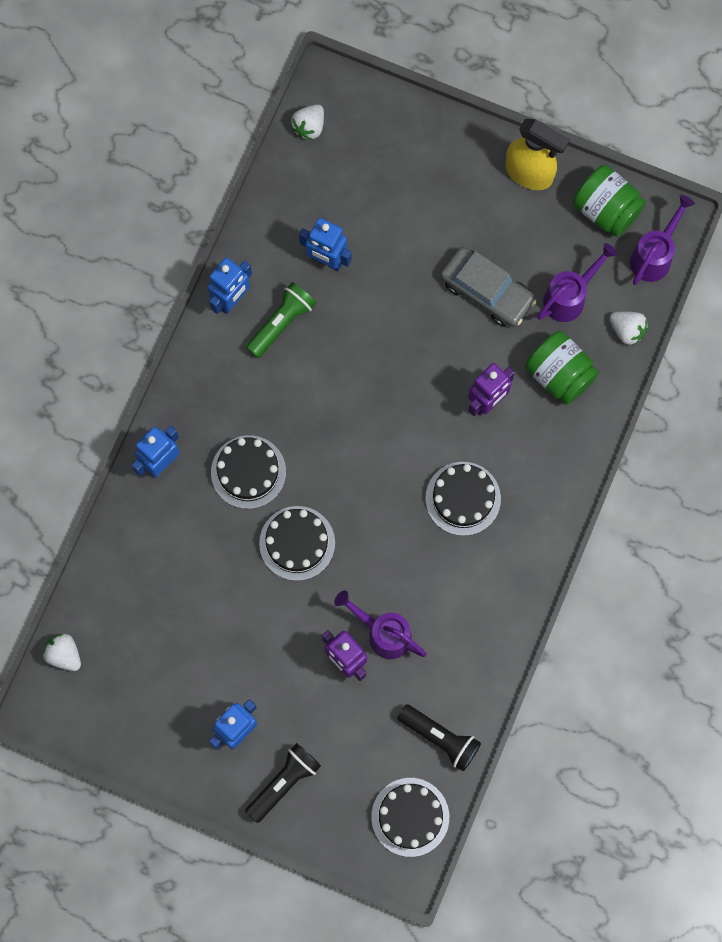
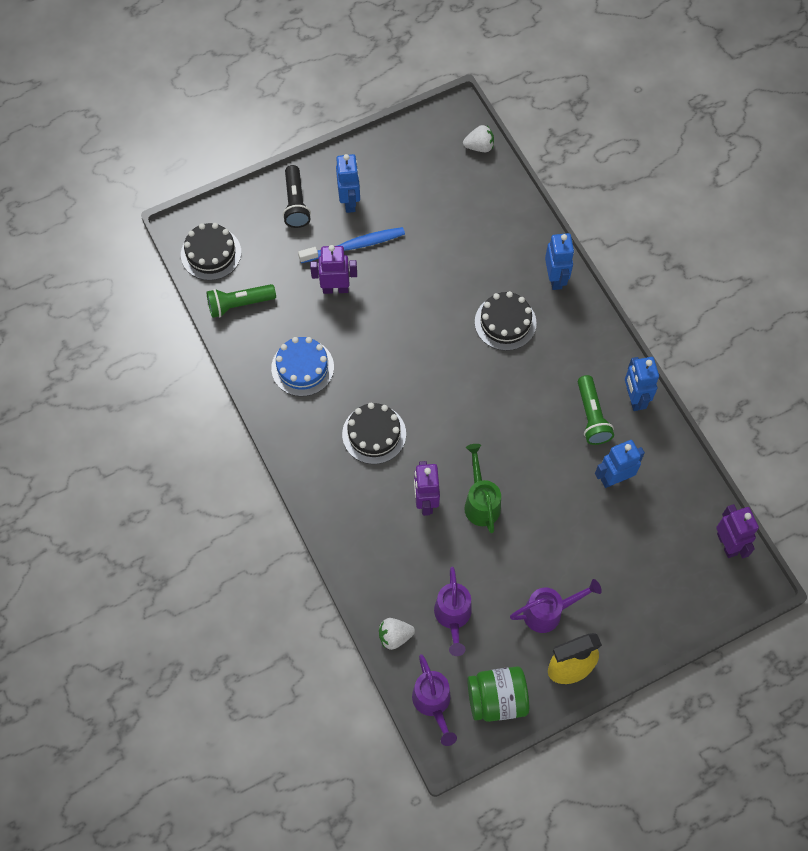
camera: 130 degrees right, 10 degrees down
(283, 682) = (354, 246): none -> blue toothbrush
(297, 543) = (433, 316): black cake -> none
(309, 127) = (727, 544): white strawberry -> purple robot
(383, 633) = (332, 321): purple watering can -> purple watering can (548, 612)
(440, 738) = (239, 304): black flashlight -> green flashlight
(447, 354) = (481, 502): none -> green watering can
(453, 619) = (302, 367): none -> blue cake
(487, 291) = (504, 565): grey car -> none
(559, 374) = (403, 563): green jar -> none

